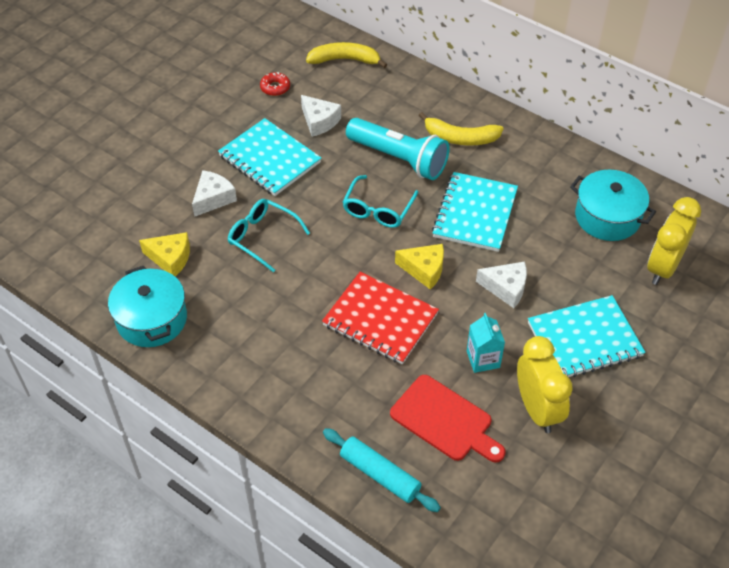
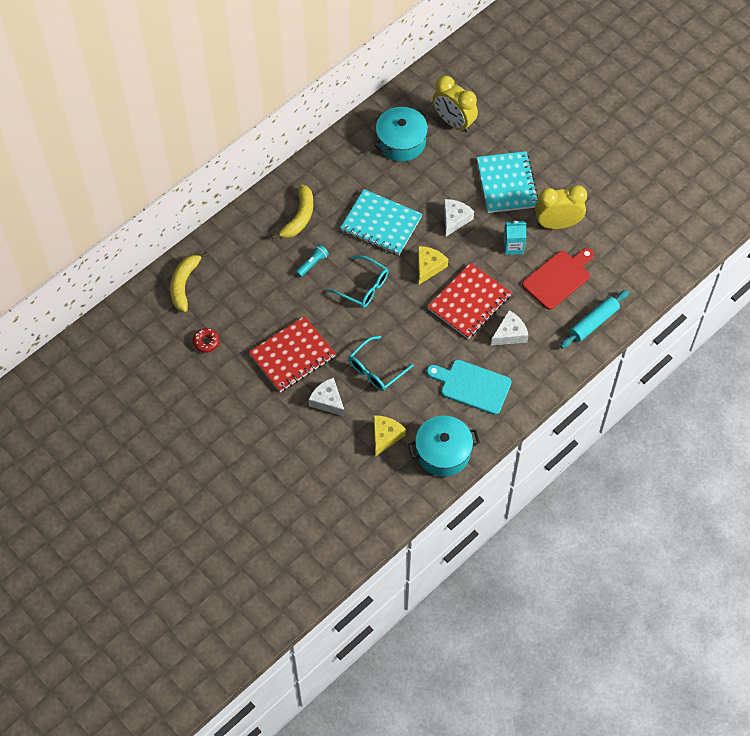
camera: 80 degrees left, 10 degrees up
(253, 339) = (472, 386): none -> turquoise cutting board
(270, 159) = (292, 355): turquoise notebook -> red notebook
(319, 121) = (256, 314): white cheese -> white cheese (510, 334)
(399, 159) = (312, 263): turquoise flashlight -> turquoise flashlight, size x0.44

